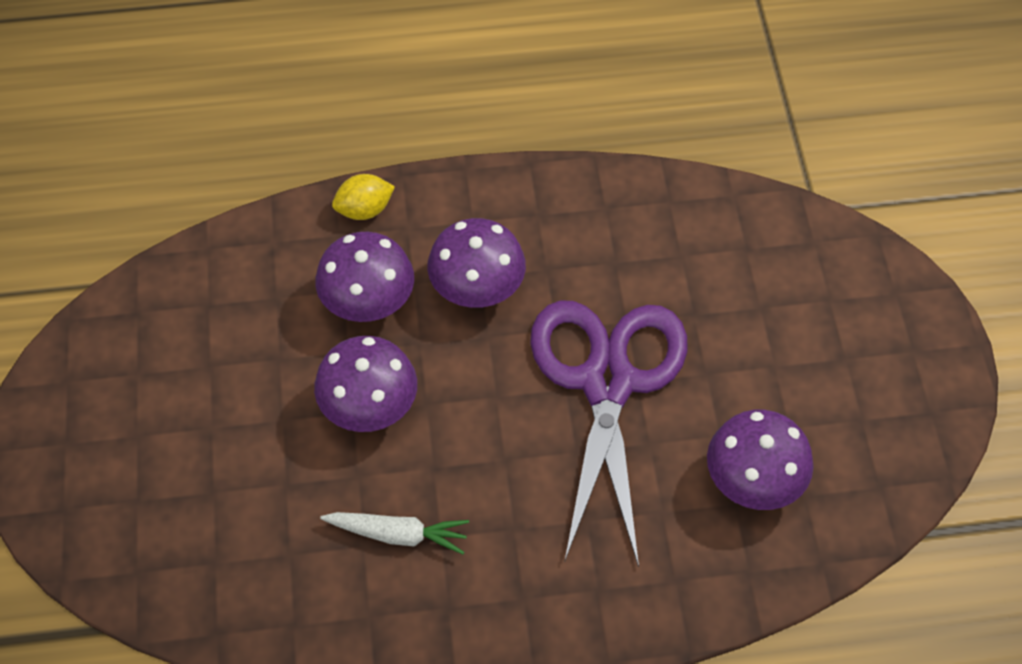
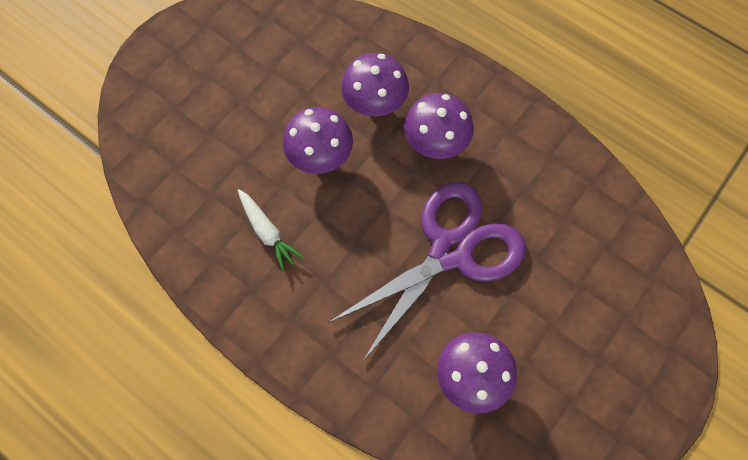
camera: 45 degrees right, 10 degrees up
(364, 210) = (423, 53): yellow lemon -> none

